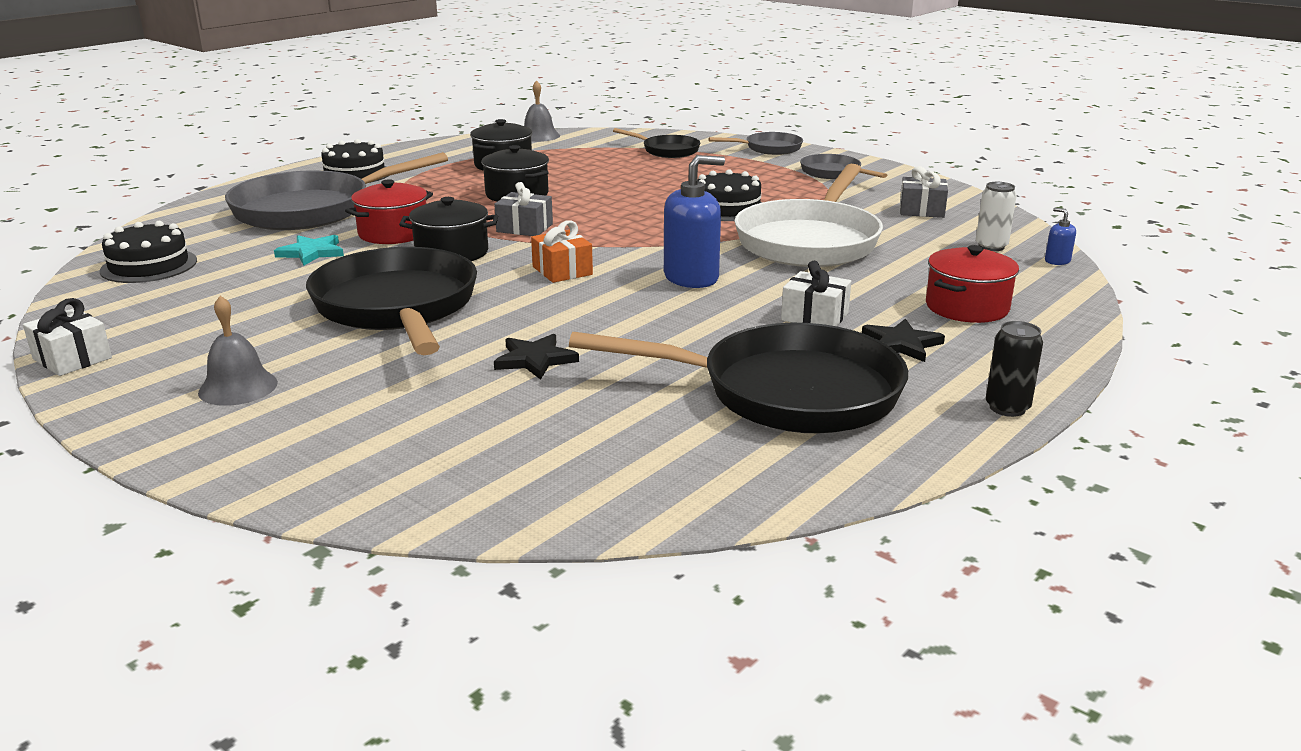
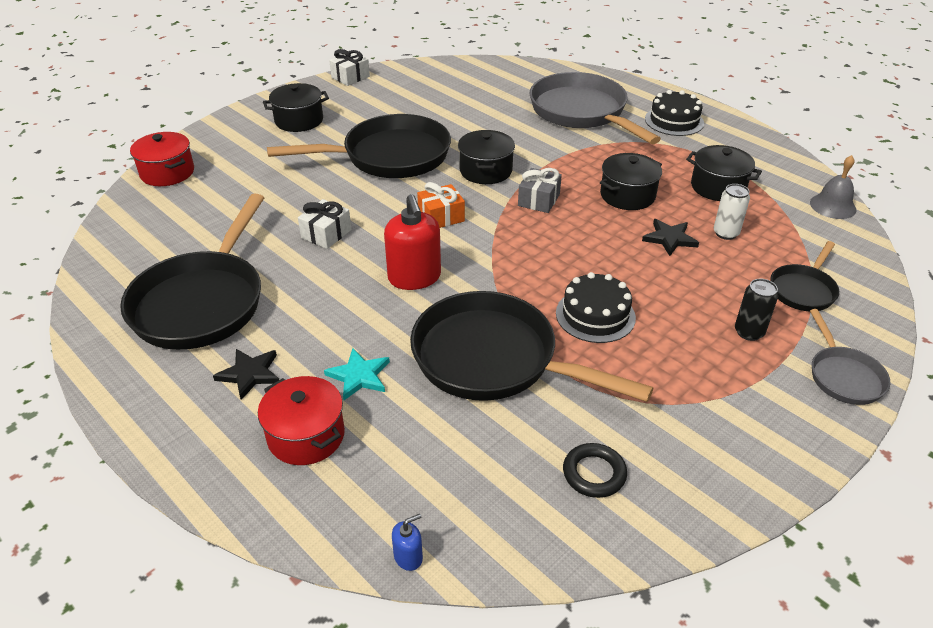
camera: 95 degrees right, 15 degrees up
(149, 266) = (476, 76): black cake -> none
(238, 387) = (299, 120): grey bell -> black pot
(311, 252) = (492, 121): turquoise star -> turquoise star (359, 376)
(393, 233) = (529, 146): red pot -> red pot (167, 173)
(535, 360) = (293, 206): black star -> black star (669, 238)
(691, 277) = (414, 277): blue soap dispenser -> red soap dispenser
(810, 241) = (493, 359): white pan -> black pan
(814, 317) = (317, 334): white gift -> white gift (326, 234)
(833, 173) = (742, 420): grey pan -> none
(921, 210) = (594, 473): grey gift -> black ring
(991, 246) = (463, 506): white can -> white can (725, 233)
(1007, 408) = (124, 408): black can -> black can (749, 332)

